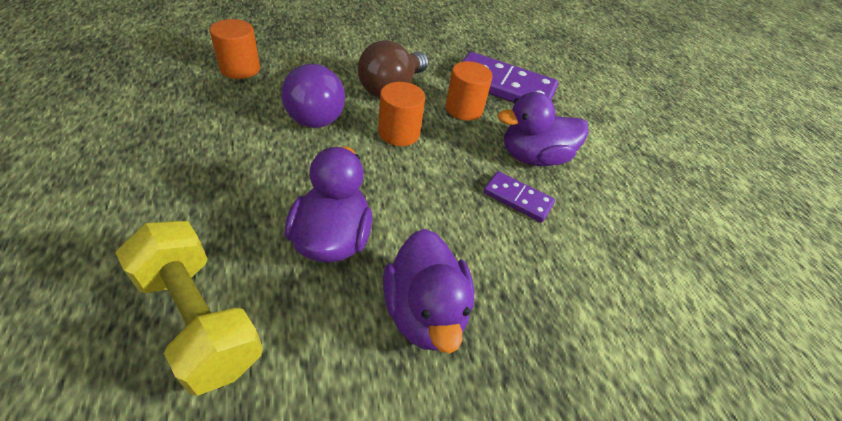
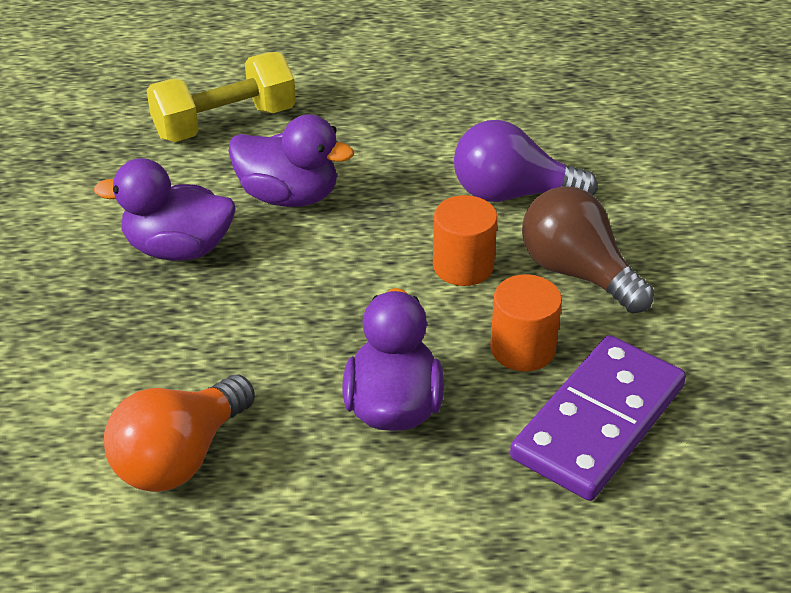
camera: 110 degrees right, 5 degrees down
(240, 69) = (613, 132): orange cylinder -> none
(517, 199) = (310, 362): purple domino -> none
(633, 255) = (180, 457): none -> orange light bulb

